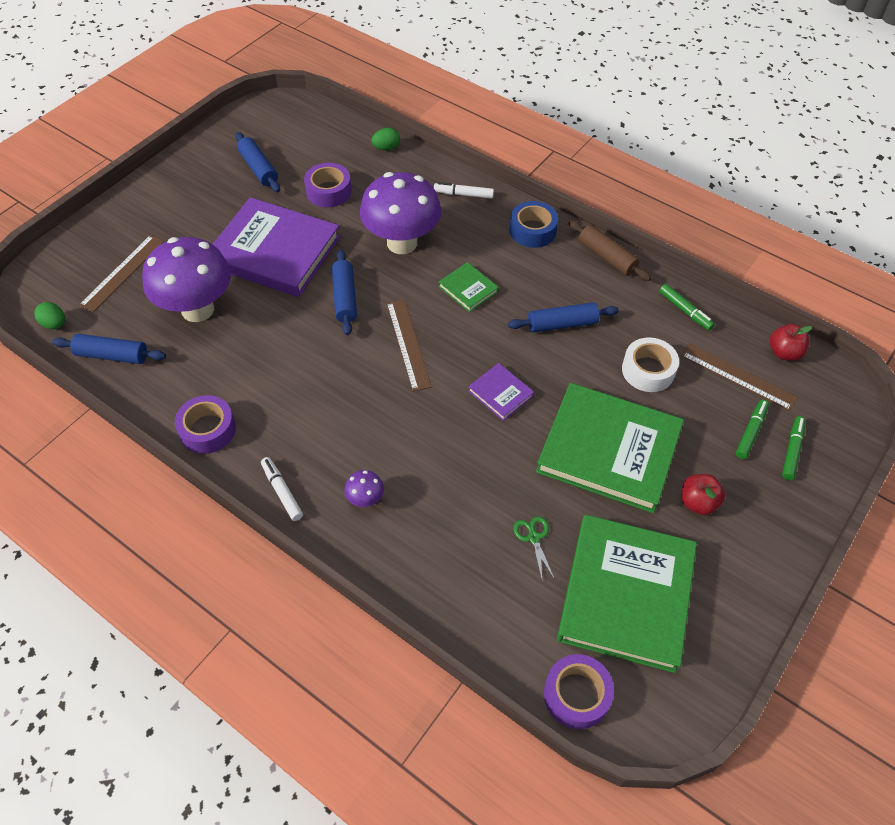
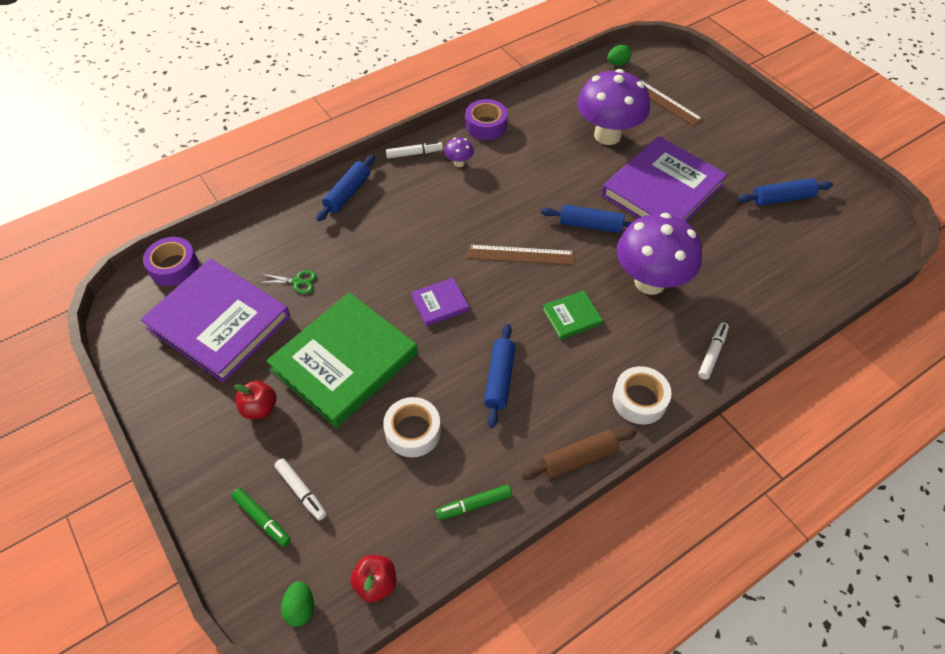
camera: 110 degrees right, 0 degrees up
(112, 355) = (576, 87): blue rolling pin -> blue rolling pin (348, 193)
(329, 191) = (738, 243): purple tape -> none
(365, 499) = (384, 194): purple mushroom -> purple mushroom (459, 163)
(386, 148) = (803, 305): green egg -> green egg (300, 608)
(532, 230) = (639, 400): blue tape -> white tape
(626, 594) = (219, 322): green book -> purple book
(738, 376) = (368, 515): brown ruler -> none
(751, 432) = (301, 491): green marker -> white marker

